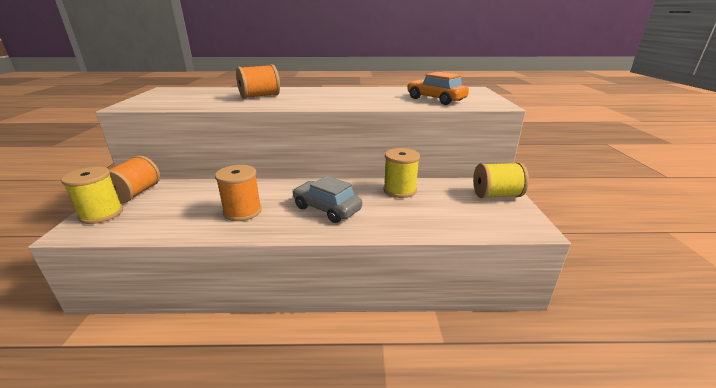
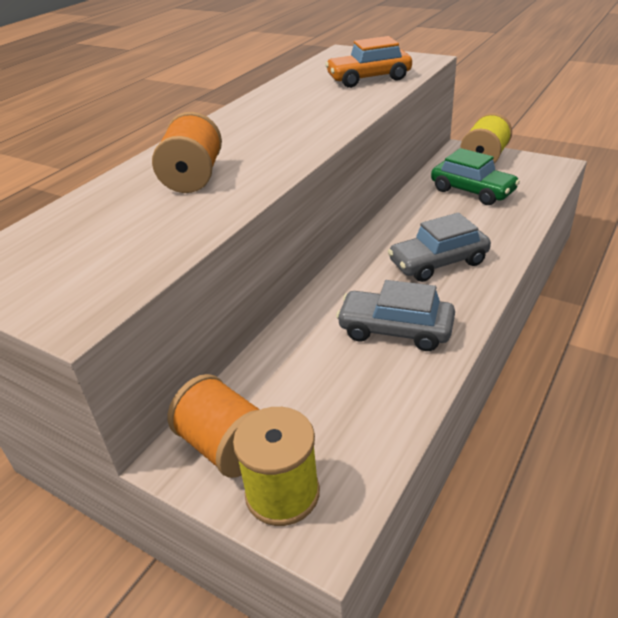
camera: 55 degrees left, 10 degrees up
(242, 211) = (395, 330): orange spool -> grey car
(400, 190) = (429, 204): yellow spool -> none
(437, 201) = (472, 191): none -> green car

